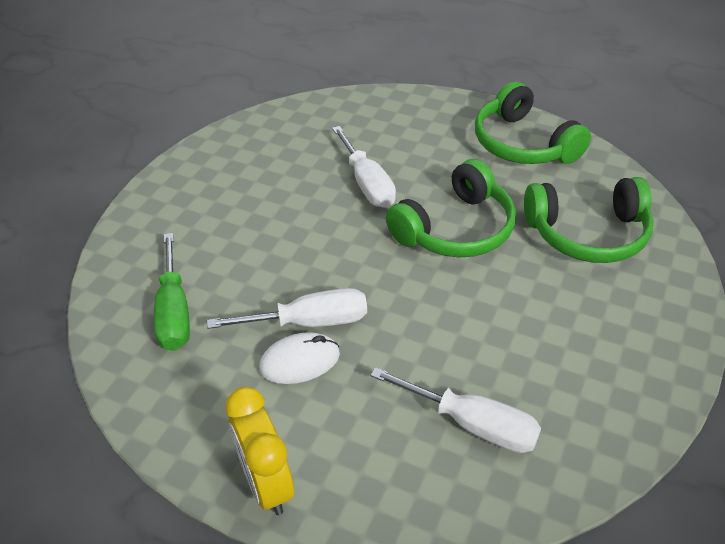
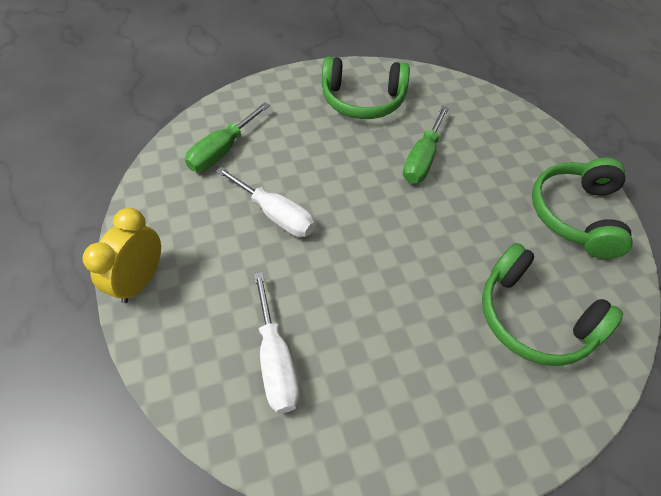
camera: 45 degrees right, 10 degrees up
(300, 361) = (241, 232): white mouse -> none
(367, 183) = (422, 159): white screwdriver -> green screwdriver
(455, 229) = (439, 233): green headphones -> green headphones (362, 100)

